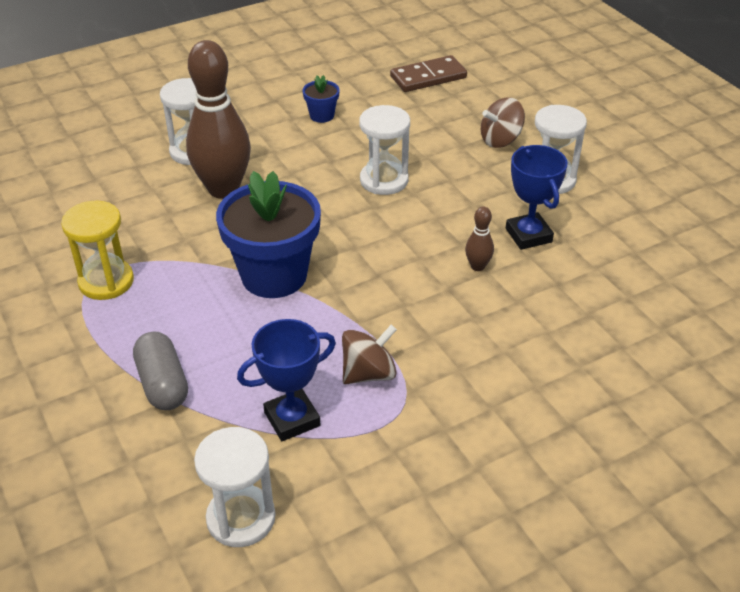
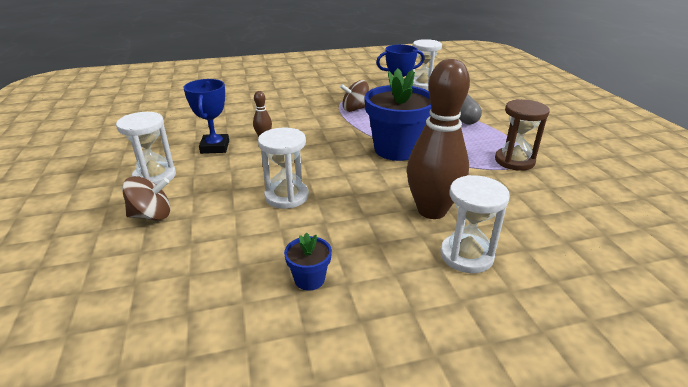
camera: 165 degrees left, 10 degrees down
(106, 281) = (514, 161): yellow hourglass -> brown hourglass
(428, 77) = (134, 320): brown domino -> none

